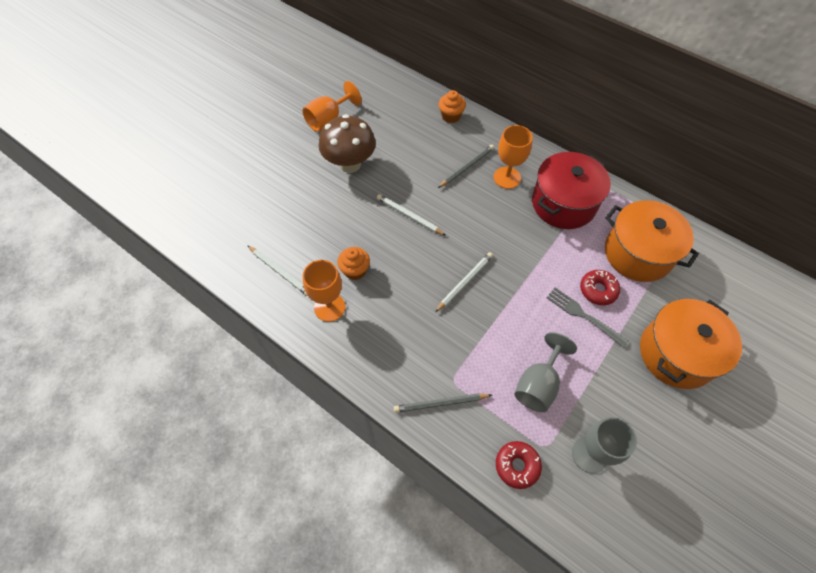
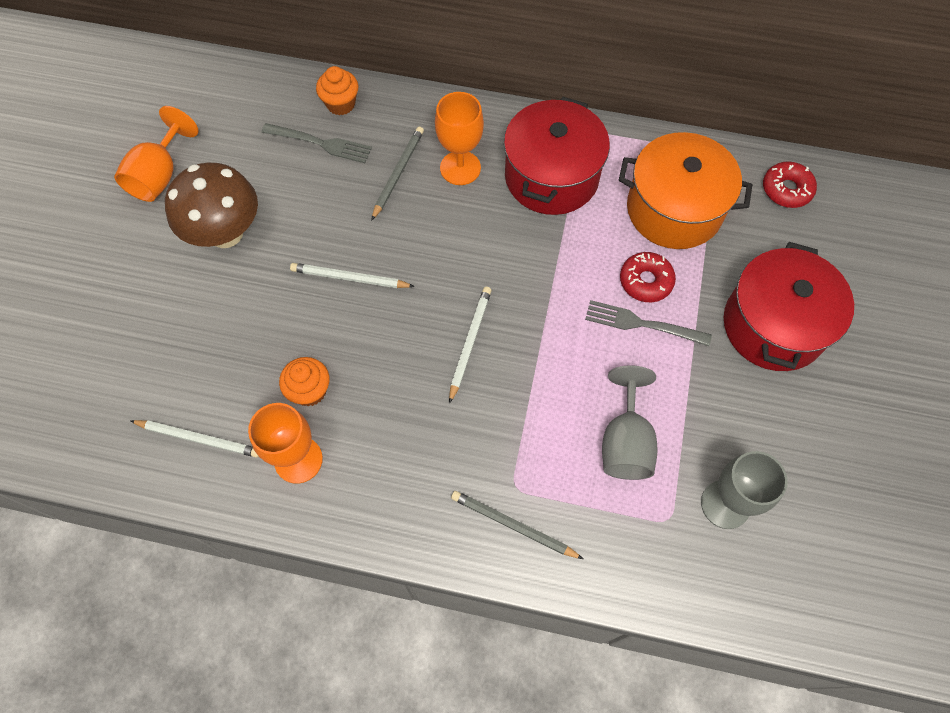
camera: 25 degrees left, 5 degrees up
(428, 134) = (320, 143): none -> grey fork
(440, 403) = (513, 526): grey pencil -> grey pencil turned 60 degrees clockwise
(517, 466) = (645, 561): red donut -> red donut (786, 189)
(676, 353) = (773, 325): orange pot -> red pot

